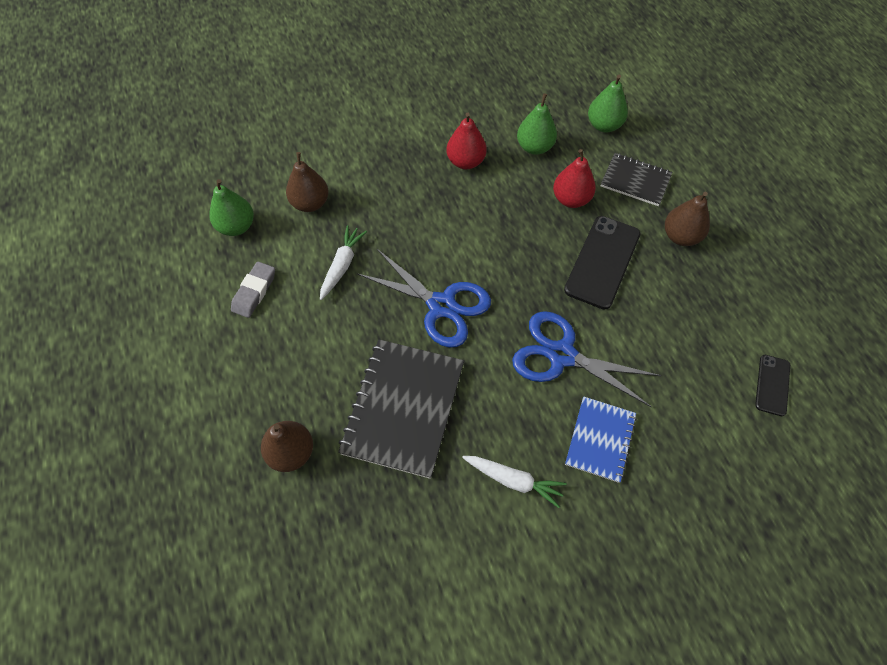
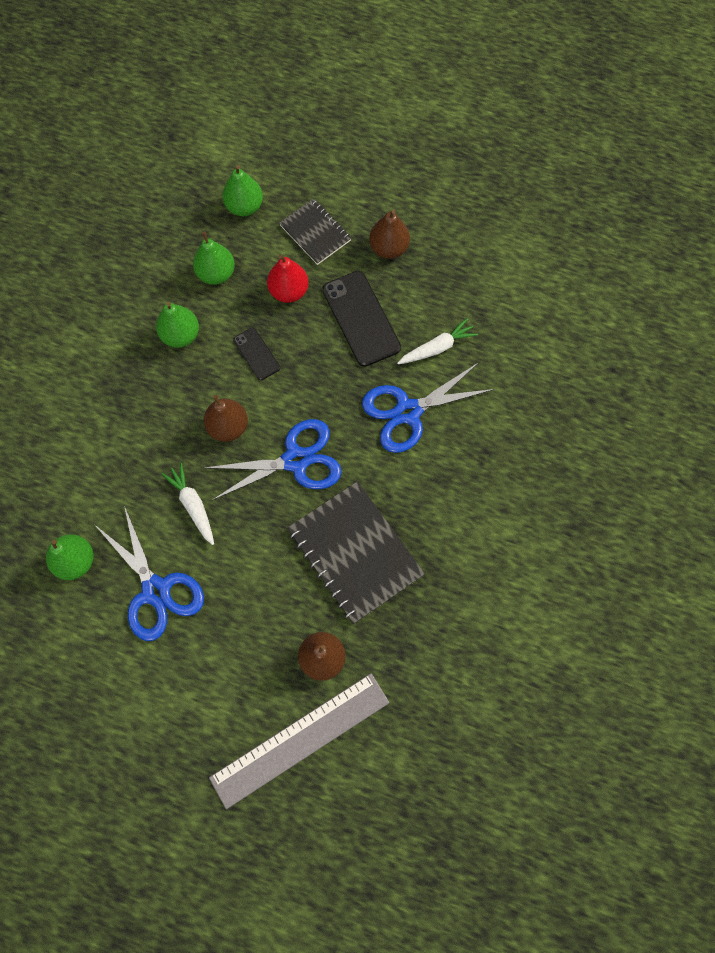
camera: 50 degrees left, 10 degrees up
(207, 489) = (300, 739): none -> grey ruler
(254, 292) = (156, 590): grey eraser -> blue scissors
(310, 203) = (108, 485): brown pear -> brown pear (228, 427)
(465, 161) = (181, 335): red pear -> green pear
(513, 480) = (469, 521): white carrot -> white carrot (437, 347)
(600, 439) = (488, 441): blue notebook -> none
(635, 181) = (315, 233): black notebook -> black notebook turned 75 degrees clockwise
(772, 385) = (543, 301): black phone -> black phone (256, 354)

